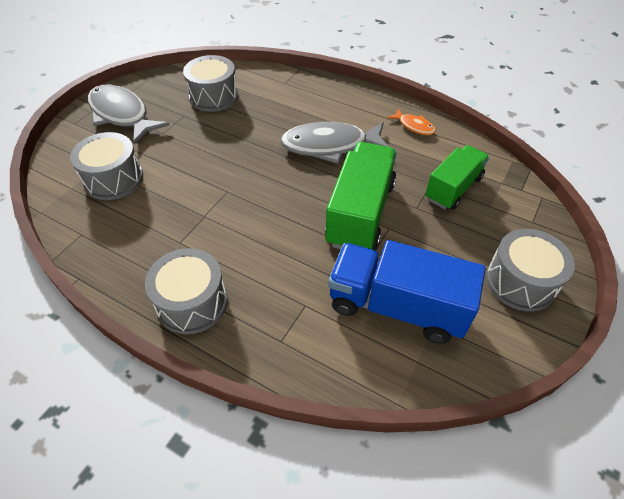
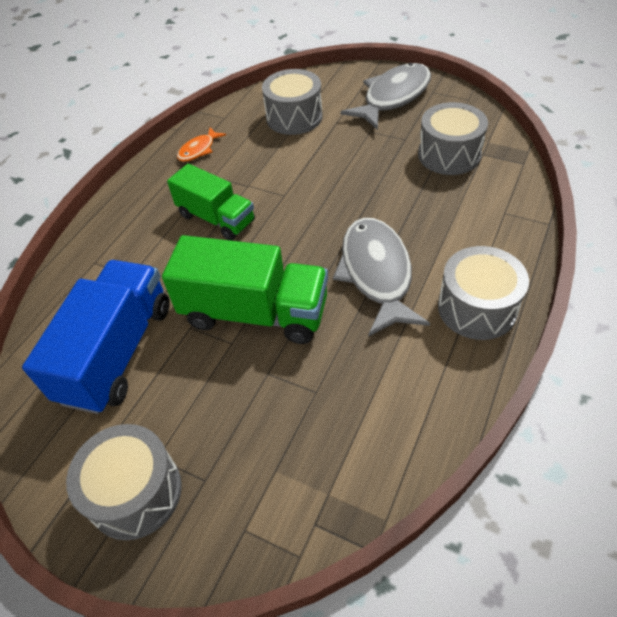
camera: 90 degrees right, 0 degrees up
(192, 302) = (143, 198): grey drum -> grey drum (477, 308)
(414, 126) = (445, 372): orange fish -> orange fish (198, 150)
(453, 188) = (308, 420): green truck -> green truck (216, 218)

